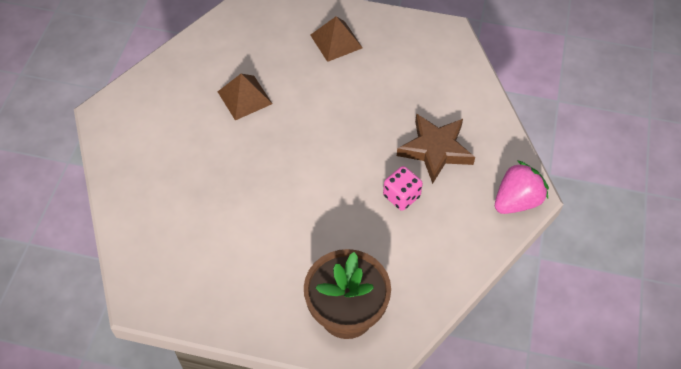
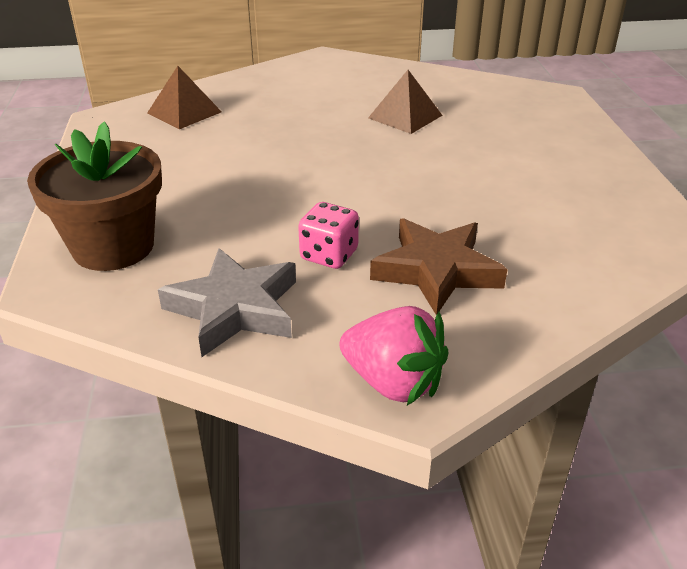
camera: 70 degrees right, 20 degrees down
(336, 41) = (553, 154): brown pyramid -> brown pyramid (184, 112)
(436, 256) = (234, 309): none -> grey star

